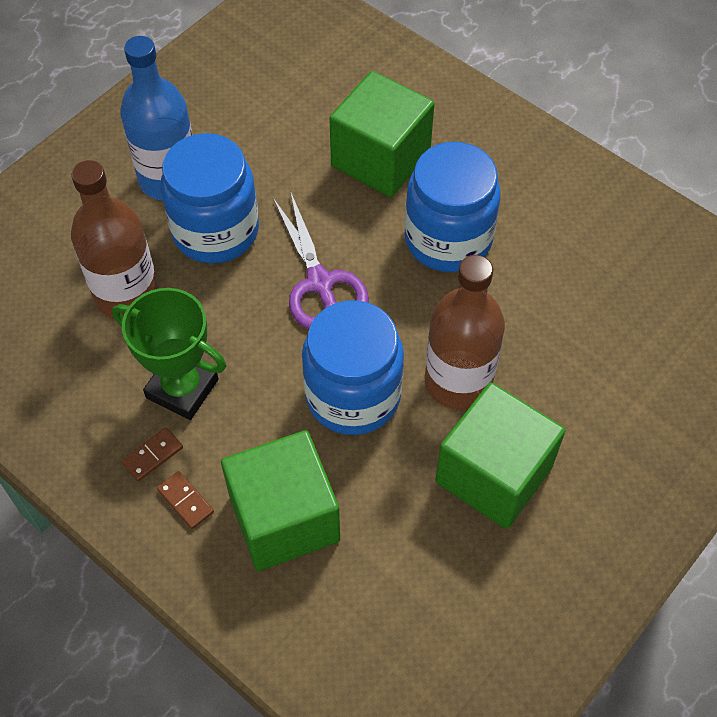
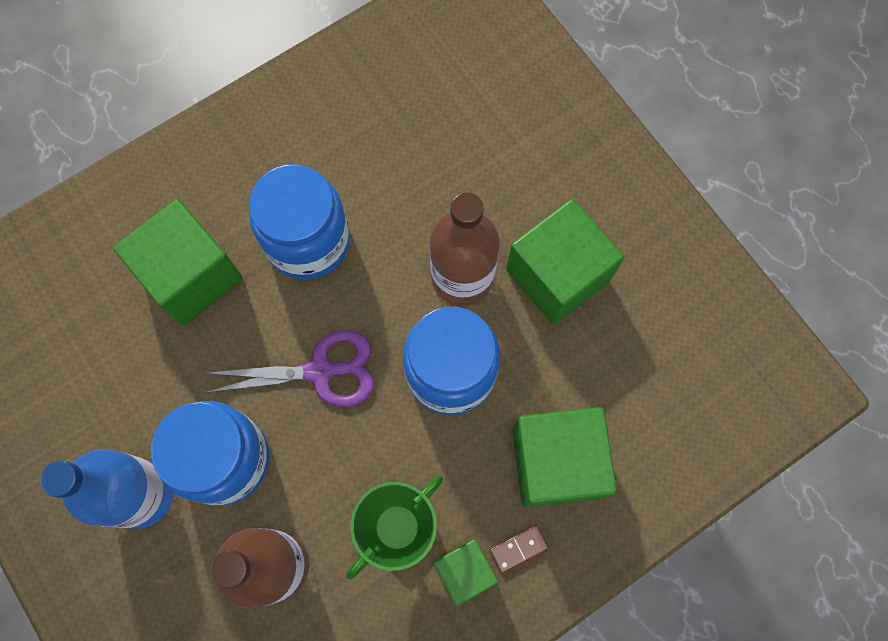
camera: 75 degrees left, 15 degrees up
(153, 455) = (464, 571): brown domino -> green cube

